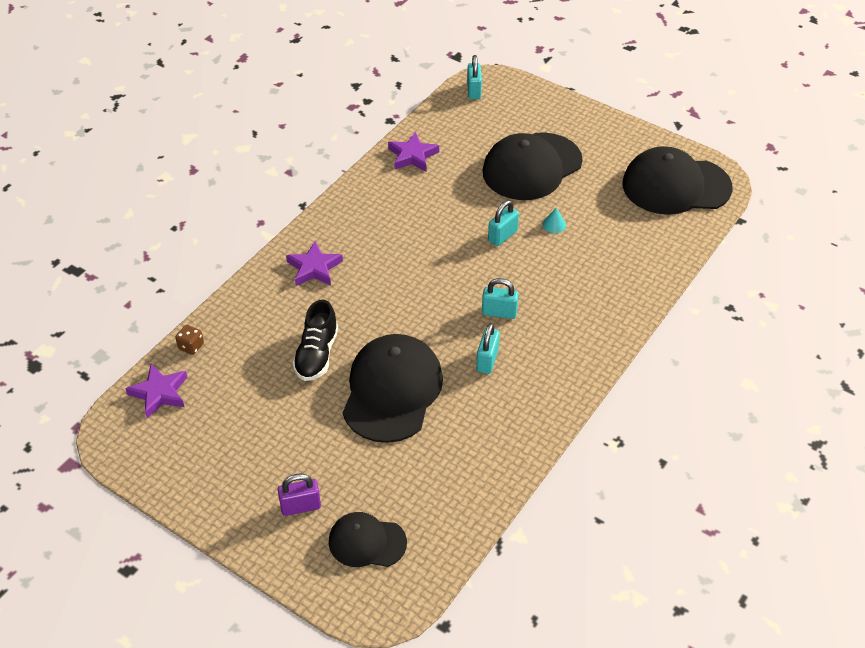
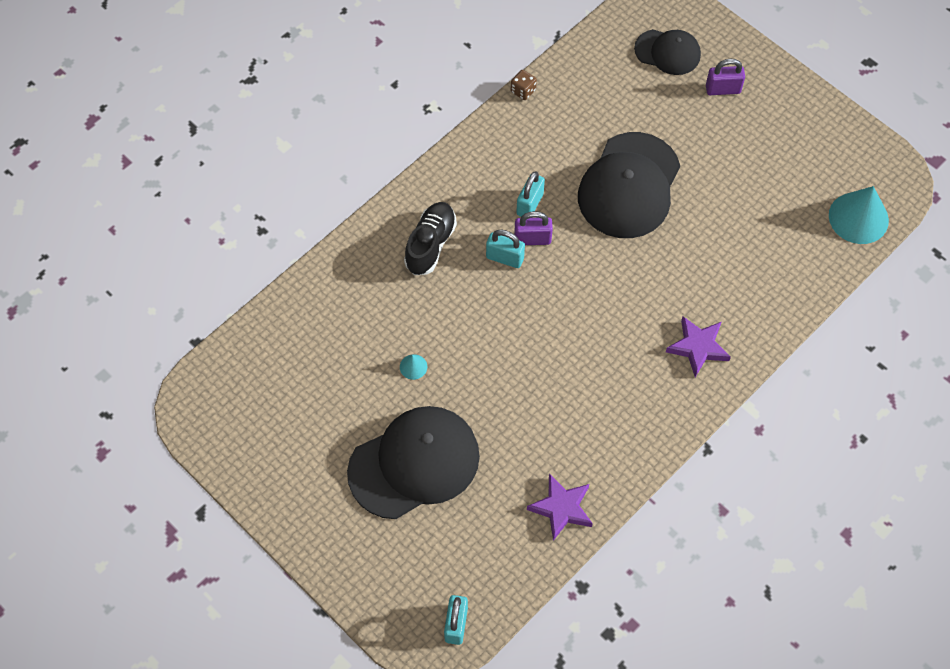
camera: 170 degrees left, 15 degrees up
(159, 393) = (858, 218): purple star -> turquoise cone
(191, 346) = (831, 266): brown dice -> brown dice (523, 91)
(317, 354) = (701, 237): black shoe -> black shoe (430, 244)
(477, 331) = (532, 239): none -> purple padlock
(502, 236) = (477, 359): turquoise padlock -> none
(676, 186) = (249, 402): black cap -> none

